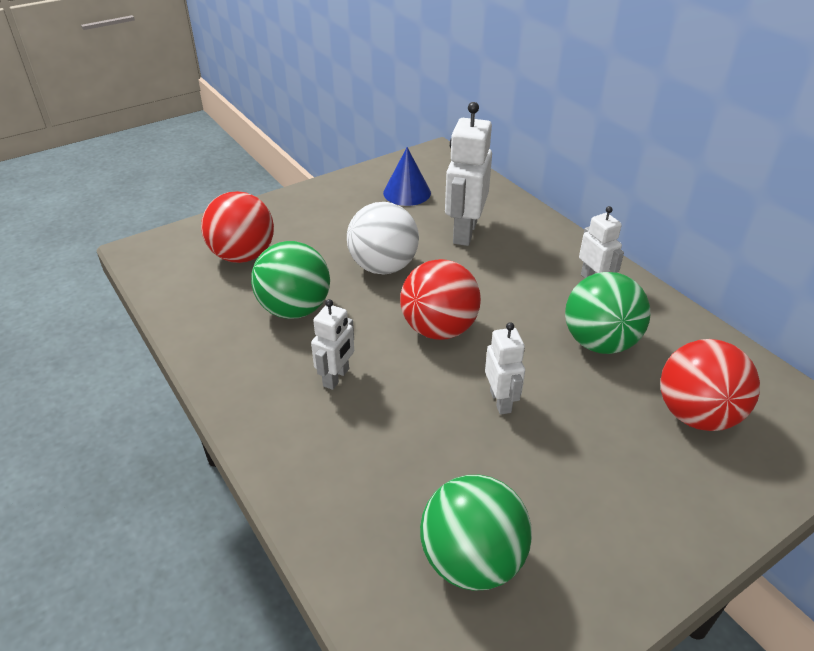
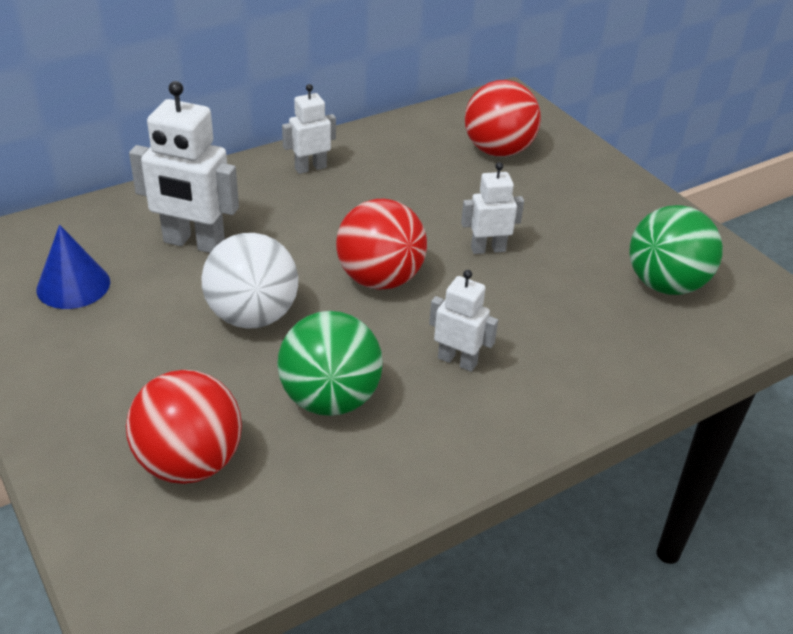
camera: 90 degrees left, 0 degrees up
(599, 342) = (407, 181): green ball -> none

